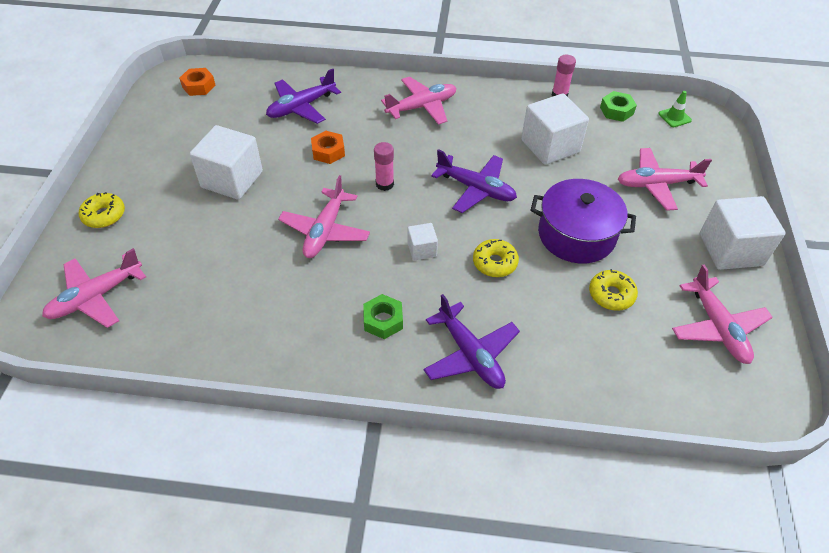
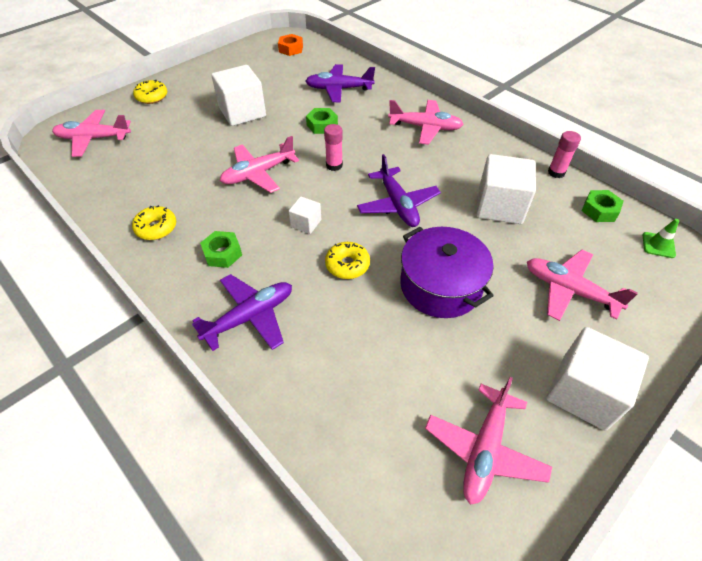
camera: 40 degrees right, 0 degrees up
(328, 151) = (322, 125): orange nut -> green nut
(470, 354) = (250, 317): purple plane -> purple plane turned 135 degrees counterclockwise
(611, 295) = (414, 351): yellow donut -> yellow donut (156, 228)

